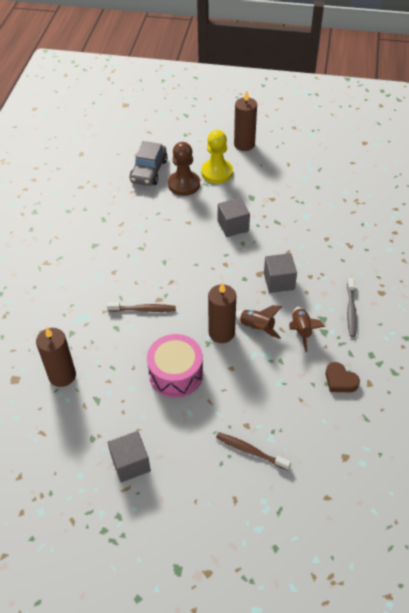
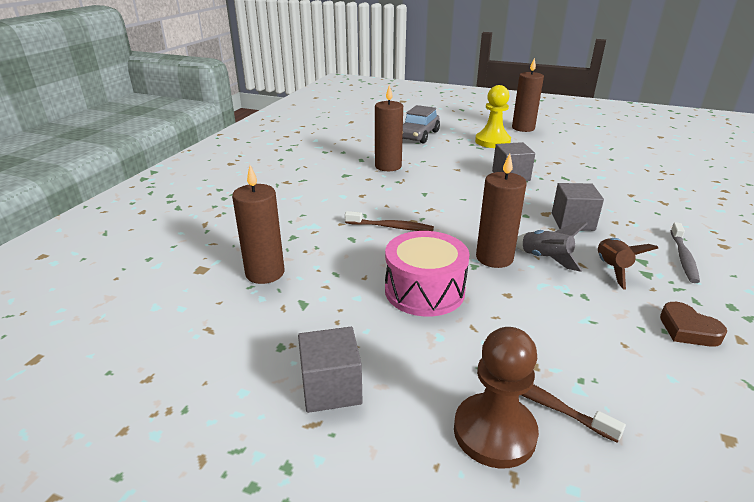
camera: 10 degrees right, 20 degrees down
(128, 226) = (388, 166): none -> brown candle
(184, 184) = (455, 146): brown pawn -> brown pawn (494, 432)
(257, 327) = (545, 259): brown rocket -> grey rocket

